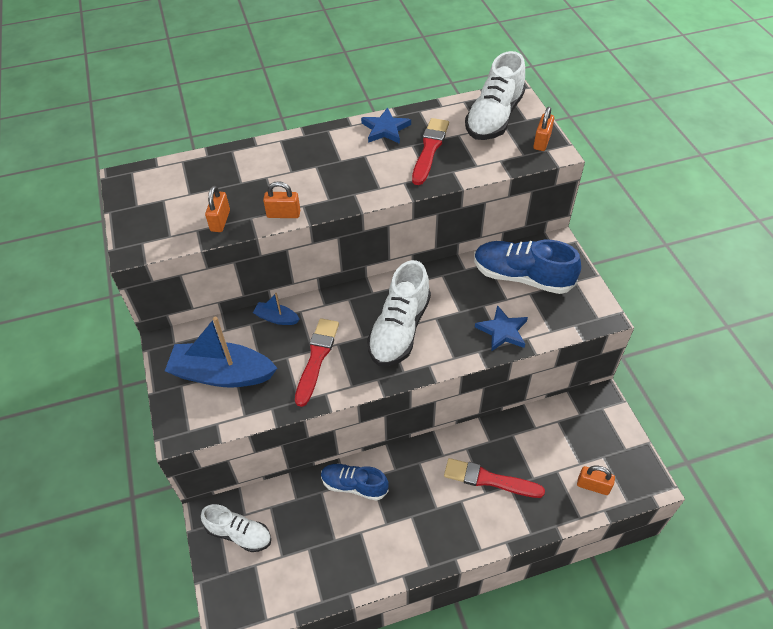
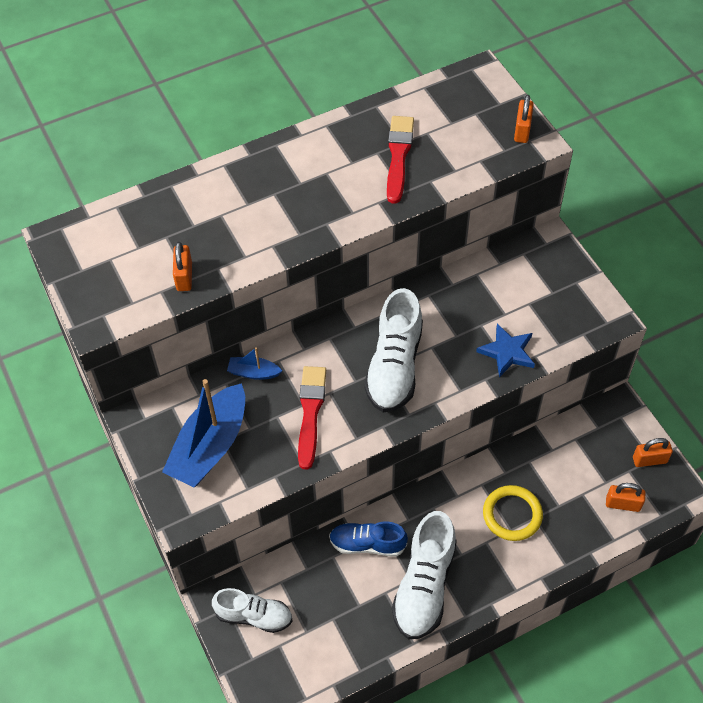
camera: 10 degrees left, 5 degrees up
(222, 374) = (210, 446): blue boat -> blue boat turned 60 degrees counterclockwise
(283, 214) = (253, 259): orange padlock -> orange padlock (649, 460)
(385, 129) = (342, 135): blue star -> none
(489, 479) = (512, 514): red brush -> yellow ring
(494, 118) = (463, 106): white shoe -> white shoe (424, 585)
(522, 277) = (518, 285): blue shoe -> none

